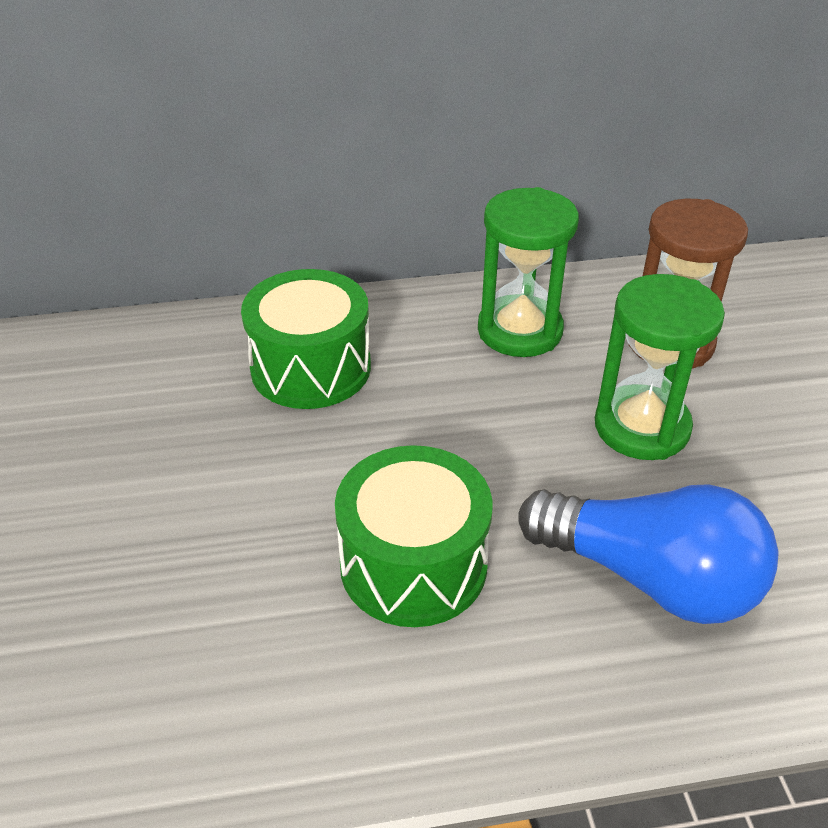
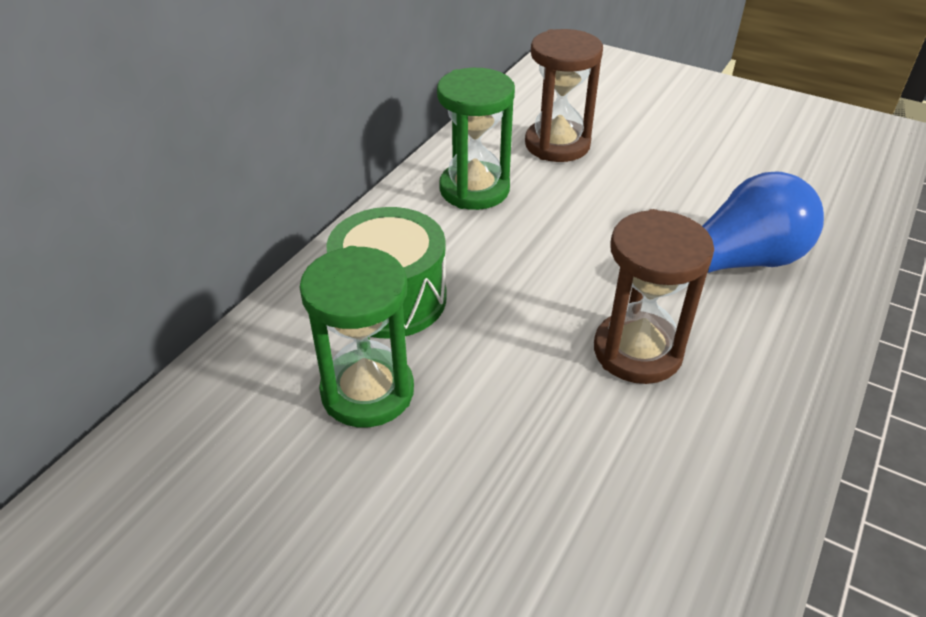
camera: 50 degrees left, 0 degrees up
(413, 564) = (637, 351): green drum -> brown hourglass
(641, 427) = (615, 196): green hourglass -> green hourglass (367, 391)

